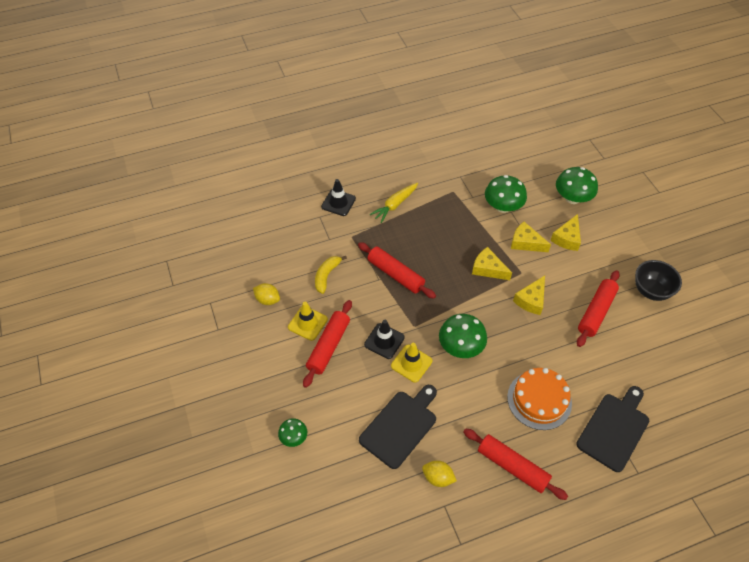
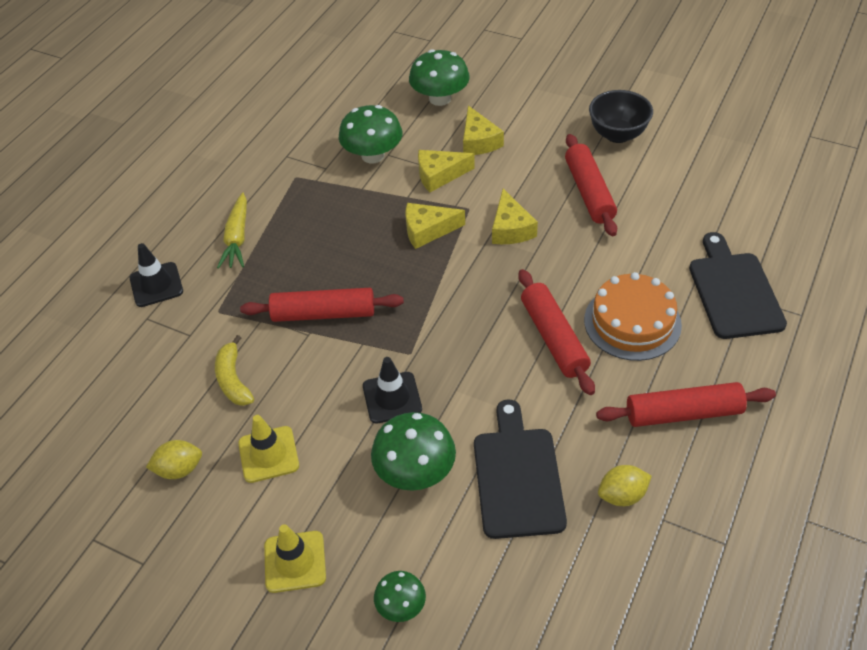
camera: 40 degrees left, 5 degrees down
(328, 346) = (327, 459): red rolling pin -> red rolling pin (554, 338)
(411, 363) = (452, 396): yellow traffic cone -> yellow traffic cone (295, 562)
(460, 347) = (489, 334): green mushroom -> green mushroom (415, 472)

